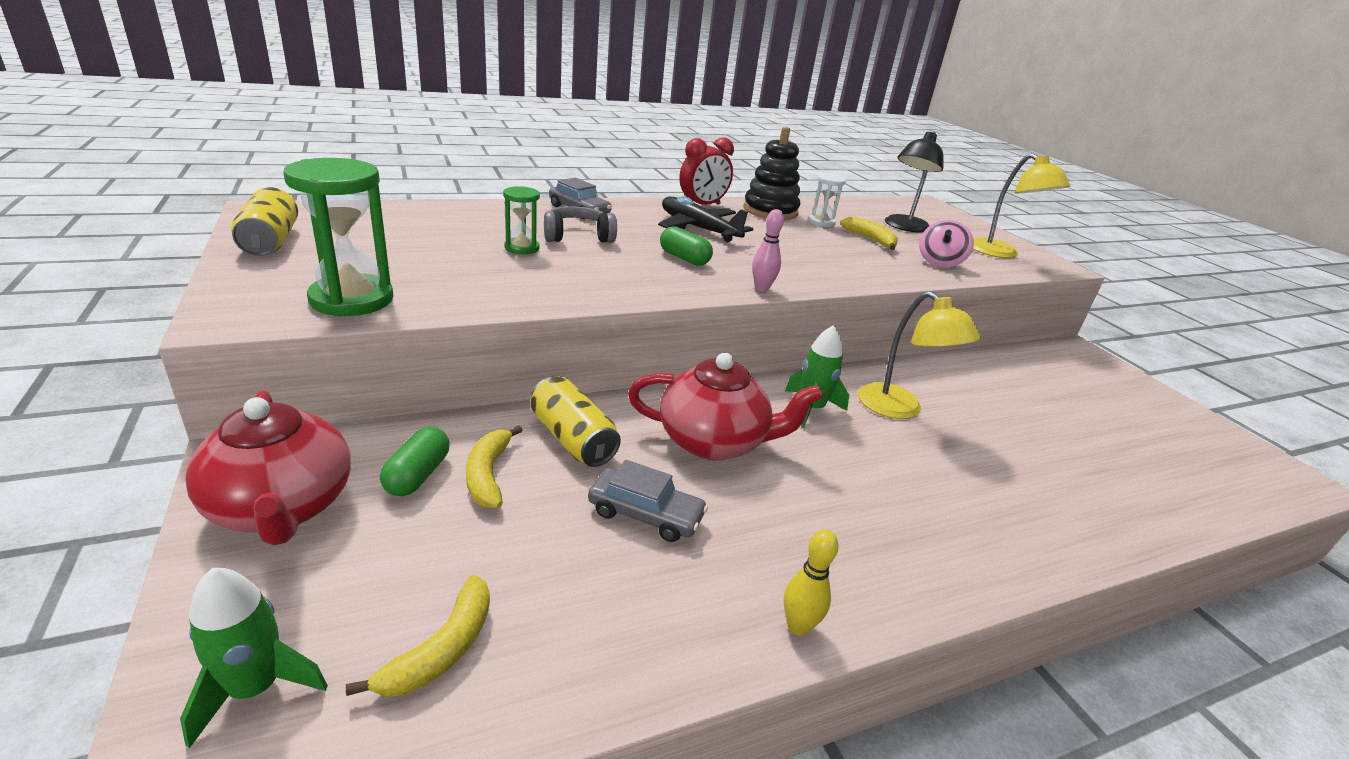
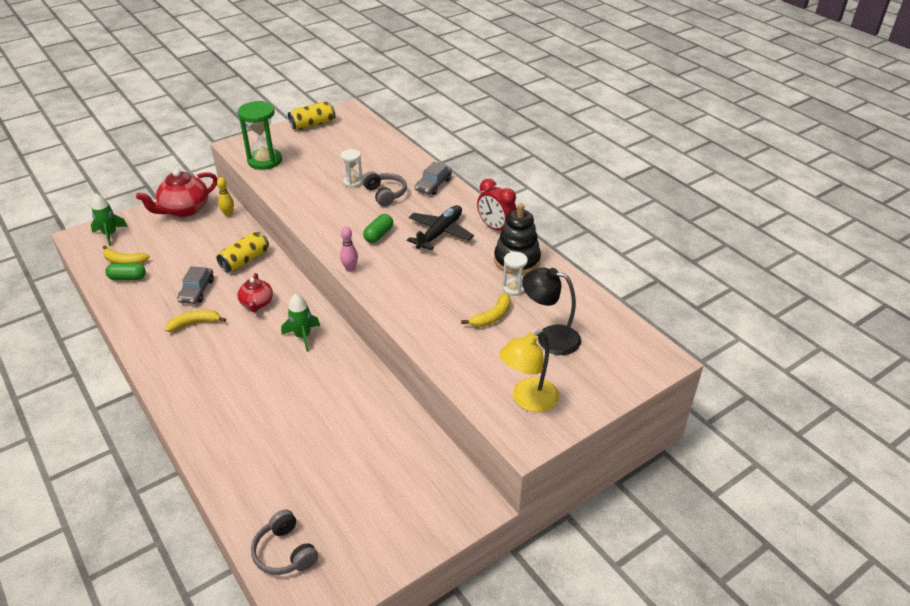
camera: 80 degrees right, 10 degrees up
(418, 475) = (208, 230): green capsule -> green capsule (127, 278)
(489, 474) = (213, 246): yellow banana -> yellow banana (195, 323)
(522, 248) = (353, 182): green hourglass -> white hourglass
(714, 441) = (257, 303): red teapot -> red teapot, size x0.60
(798, 626) = (138, 339): yellow bowling pin -> yellow bowling pin (228, 214)
(899, 409) = (318, 376): yellow lamp -> none
(939, 263) = (465, 355): pink spinning top -> none
(1228, 482) = (285, 552): none -> grey headphones

